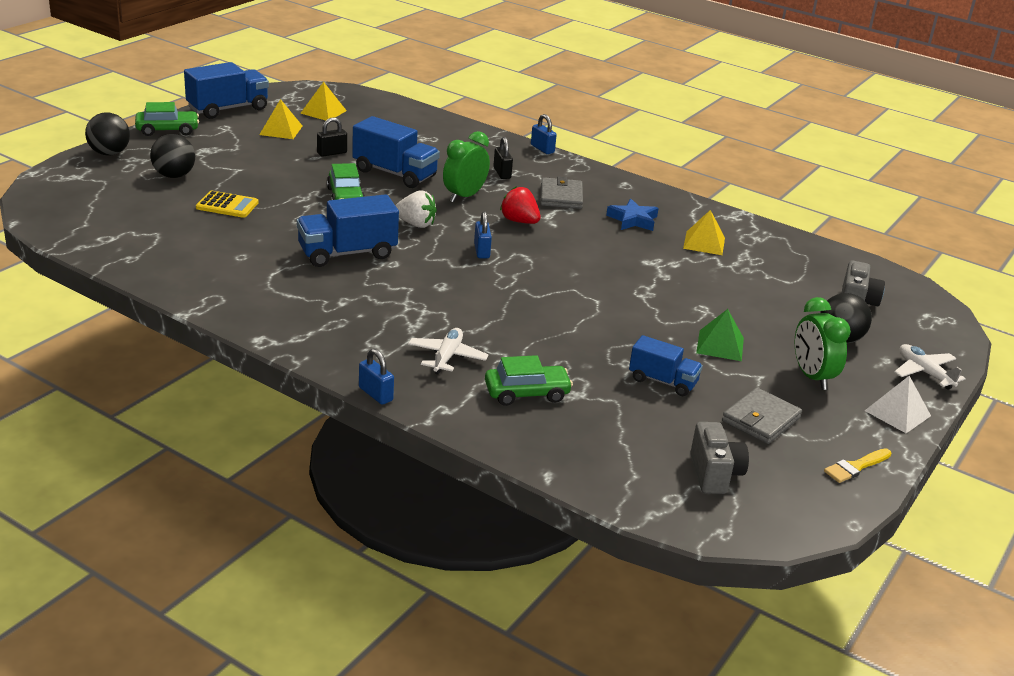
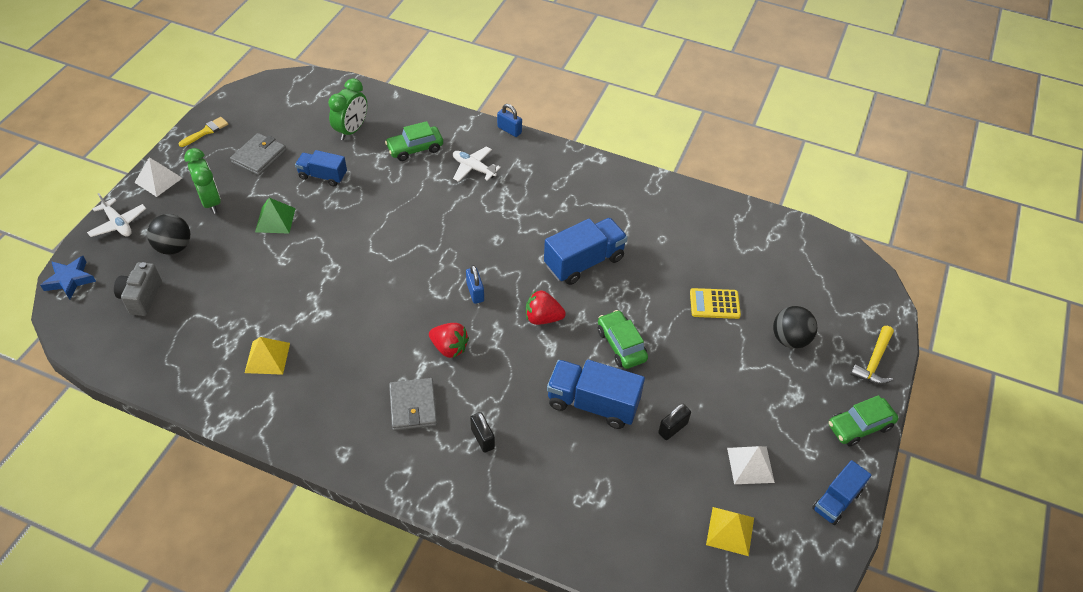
camera: 170 degrees right, 20 degrees up
(109, 153) = (874, 362): black ball -> yellow hammer
(228, 109) = (836, 500): blue truck -> blue truck, size x0.63
(281, 130) = (750, 465): yellow pyramid -> white pyramid
(416, 224) = (543, 318): white strawberry -> red strawberry
(447, 357) = (473, 168): white plane -> white plane turned 120 degrees clockwise
(464, 196) = (511, 378): green clock -> green clock (351, 130)
(542, 149) = (445, 514): blue padlock -> none
(633, 220) = (337, 380): blue star -> blue star (70, 280)
(714, 474) = (297, 111): grey camera -> none

